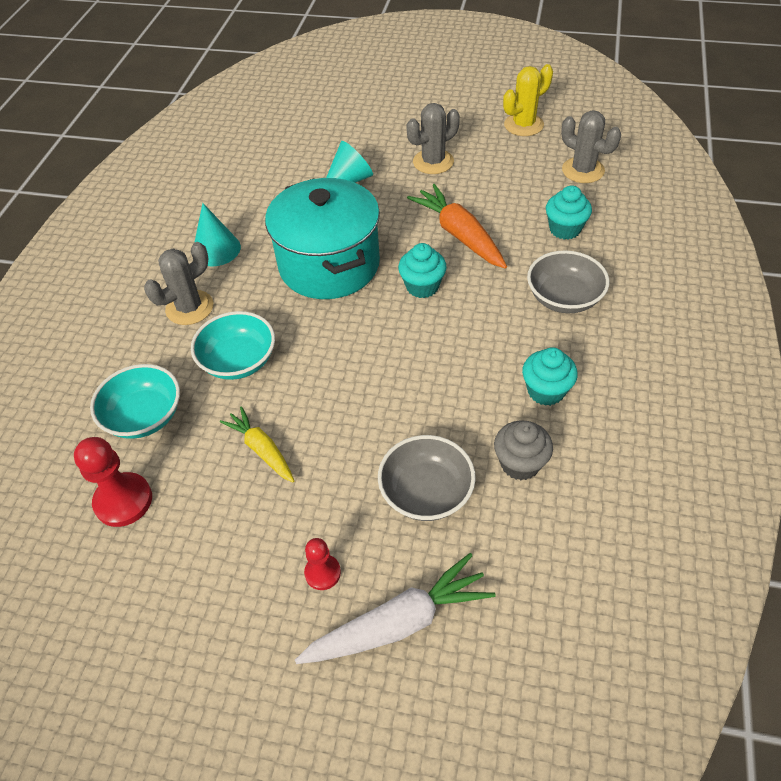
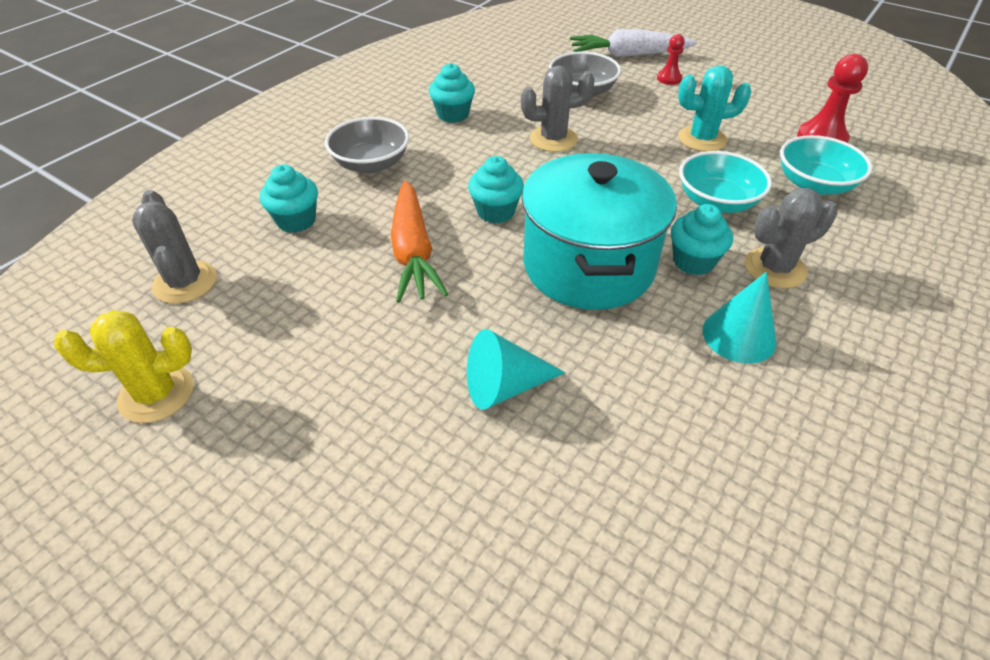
camera: 160 degrees left, 5 degrees down
(252, 293) = (693, 261): none -> turquoise cupcake
(261, 449) = (702, 139): yellow carrot -> turquoise cactus
(433, 162) = (355, 373): grey cactus -> grey cactus (553, 139)
(520, 463) = (507, 88): grey cupcake -> none

